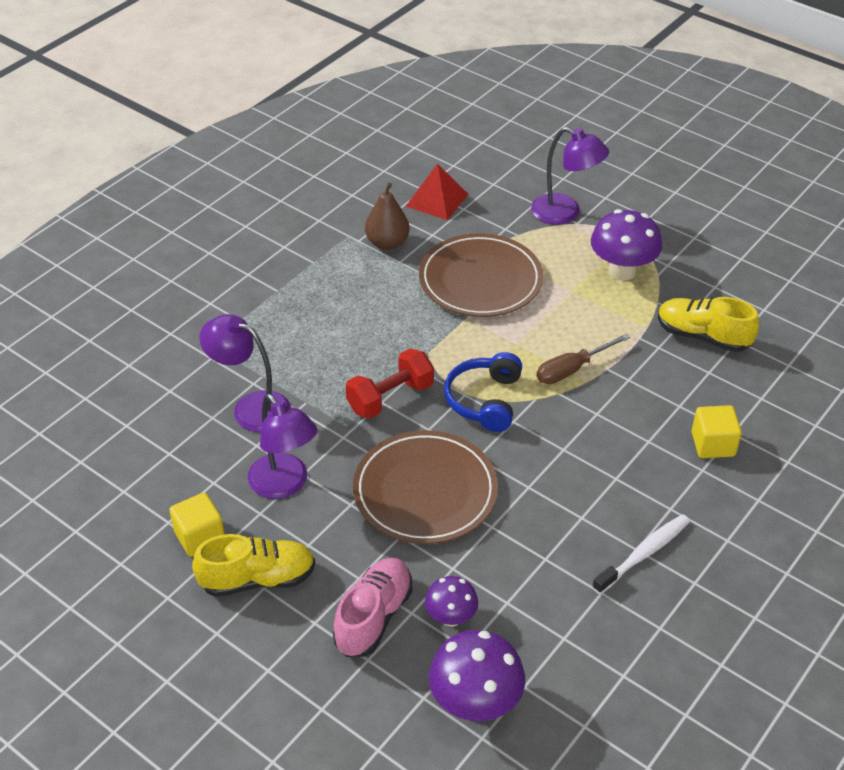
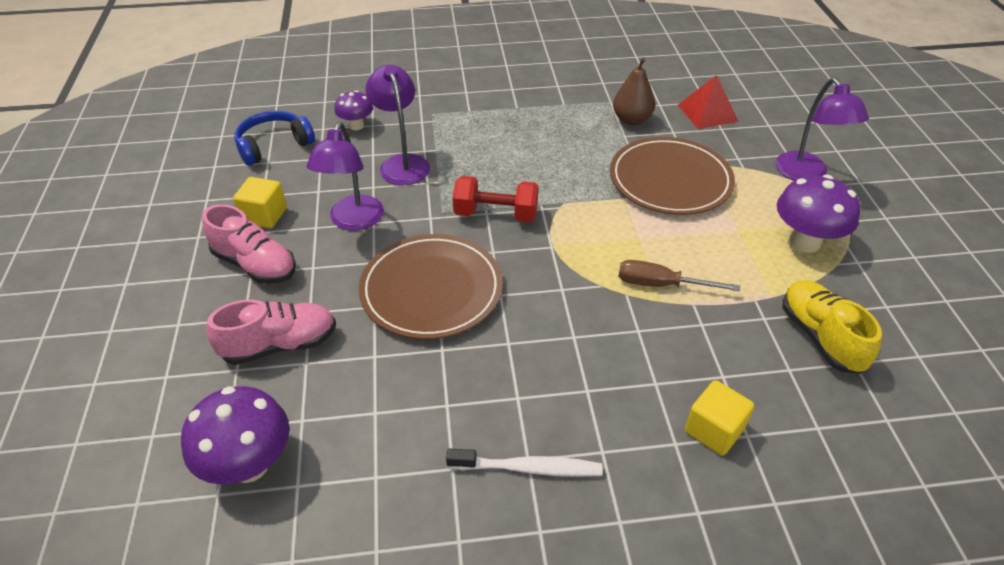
camera: 45 degrees right, 0 degrees up
(257, 579) = (255, 265): yellow shoe -> pink shoe
(451, 617) = (323, 389): purple mushroom -> purple mushroom (356, 126)
(484, 400) = (560, 260): blue headphones -> blue headphones (273, 145)

